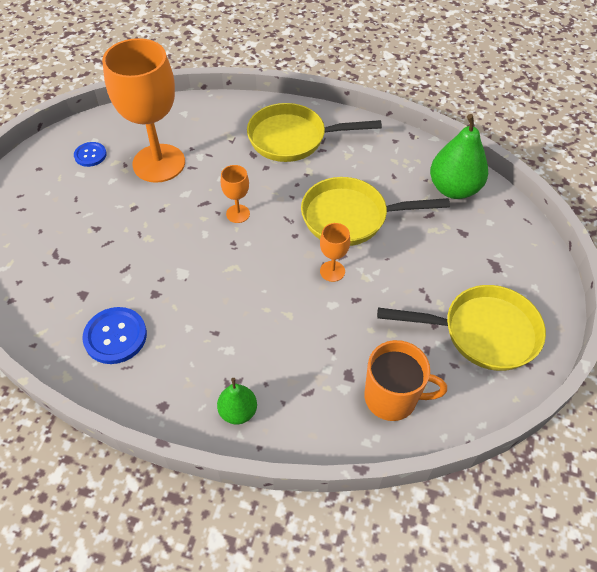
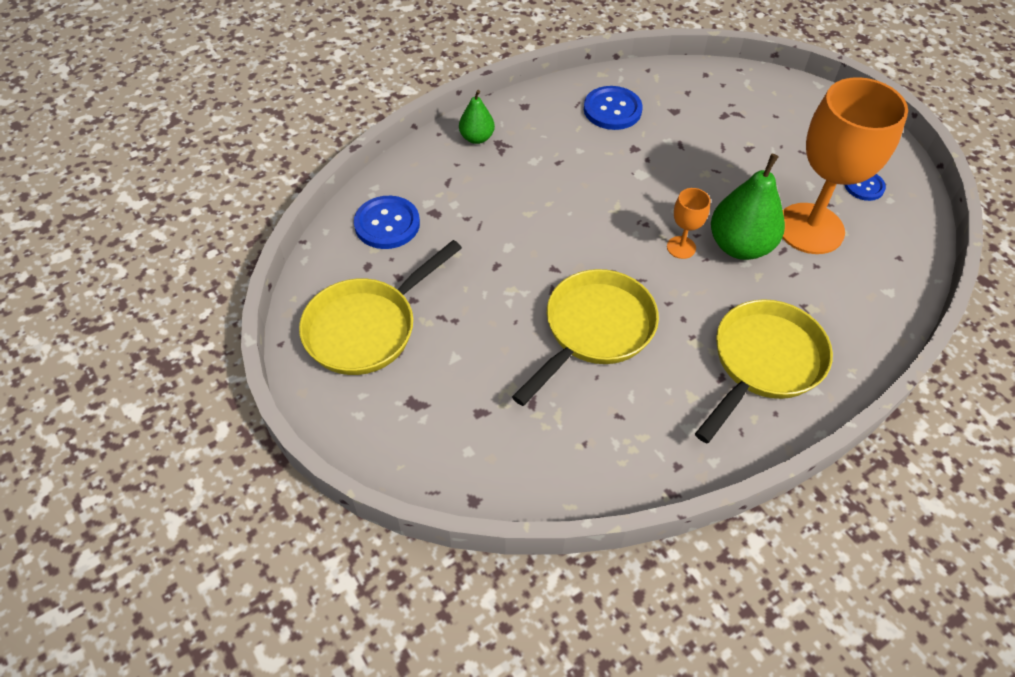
camera: 130 degrees right, 0 degrees up
(332, 271) = (543, 270): orange goblet -> none
(392, 398) = (387, 224): orange mug -> blue button
(453, 188) = (546, 459): green pear -> green pear (740, 246)

